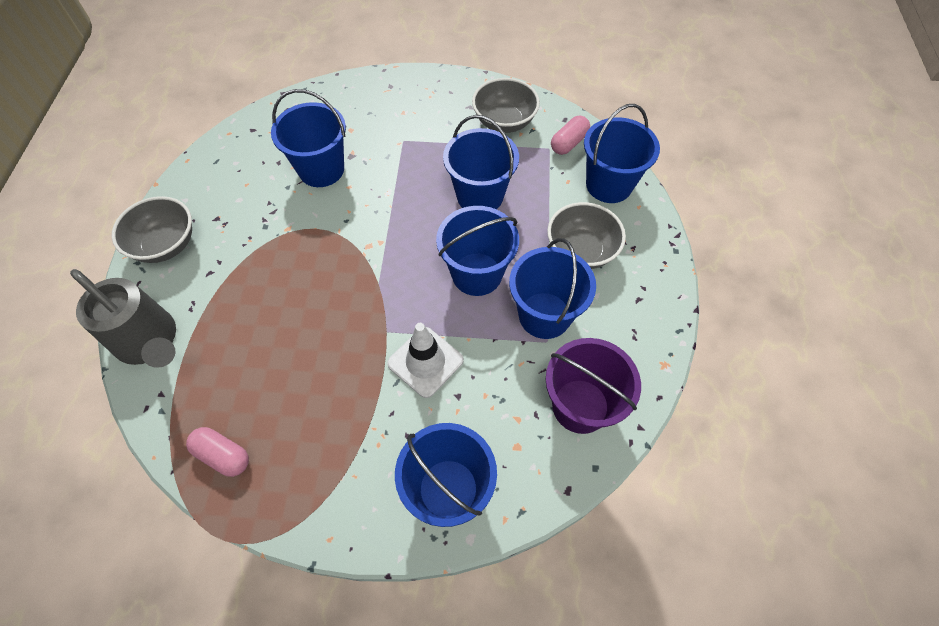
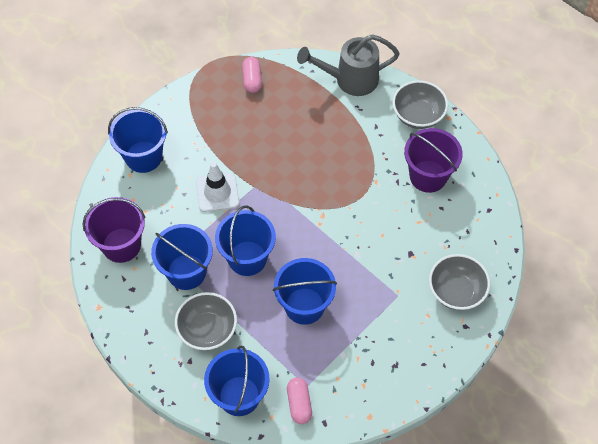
camera: 130 degrees right, 0 degrees up
(223, 455) = (252, 80): pink capsule -> pink capsule turned 75 degrees counterclockwise
(246, 192) = (428, 176): none -> purple bucket
(321, 169) = (412, 228): blue bucket -> none
(504, 122) = (358, 376): grey bowl -> grey bowl (456, 291)

